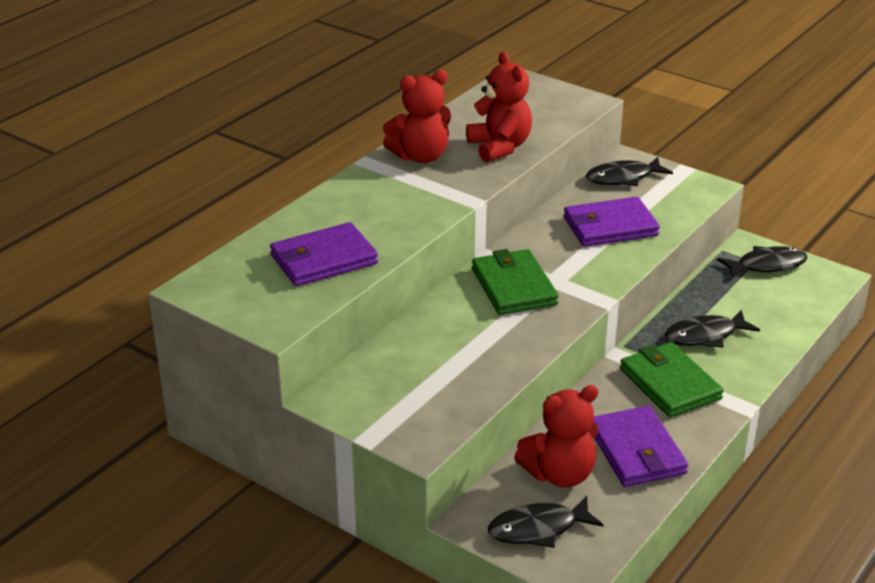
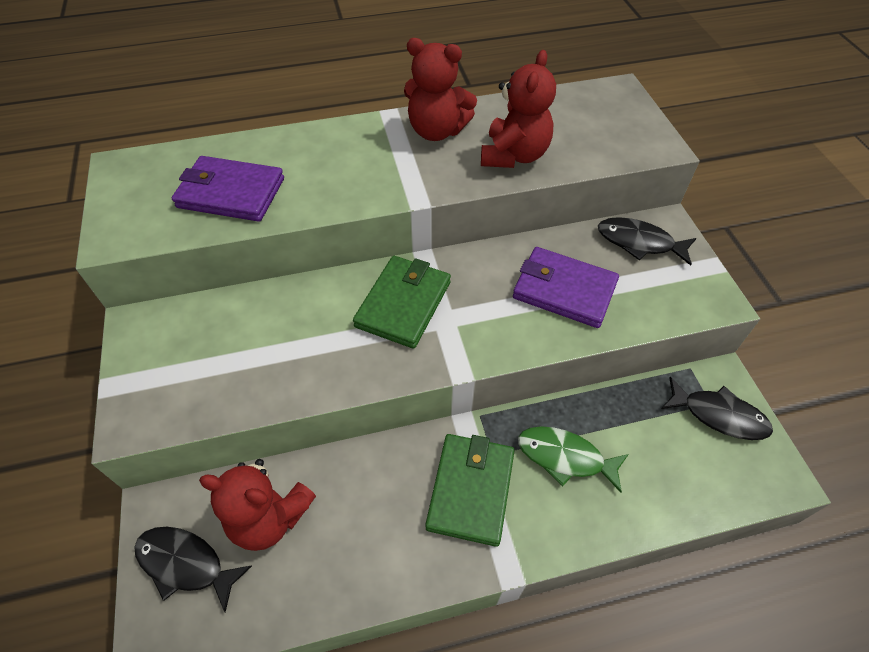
camera: 40 degrees right, 20 degrees up
(637, 451) = (356, 545): purple wallet -> none
(705, 336) = (565, 457): black fish -> green fish

